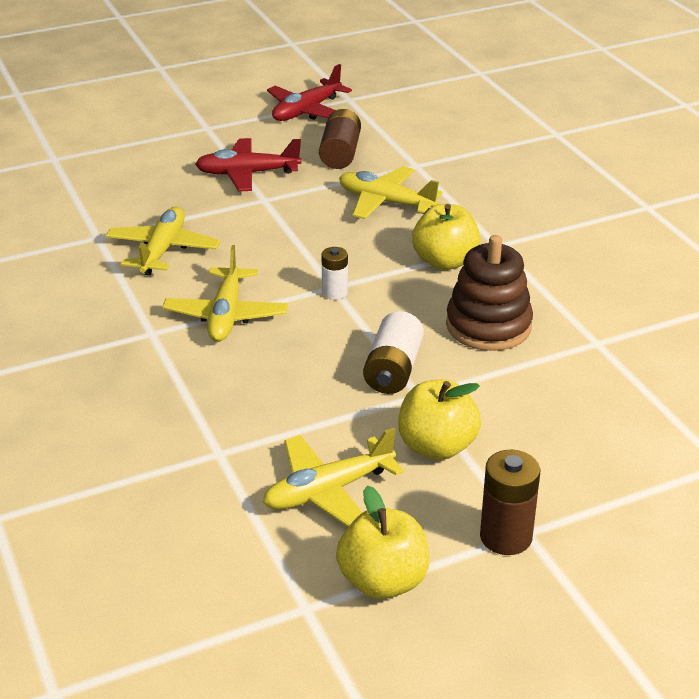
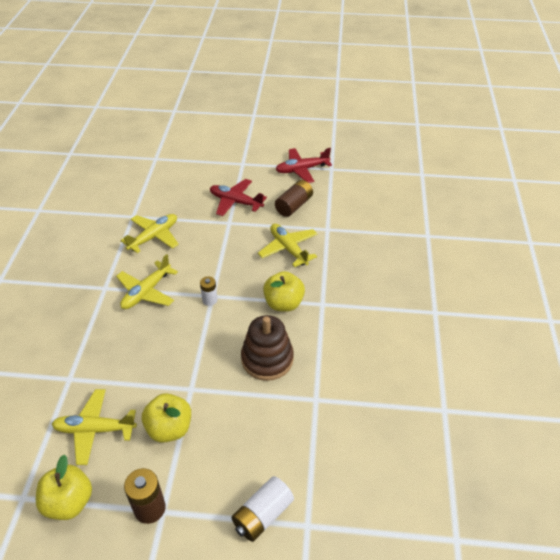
camera: 30 degrees right, 10 degrees up
(393, 370) = (193, 366): white battery -> white battery (262, 515)

